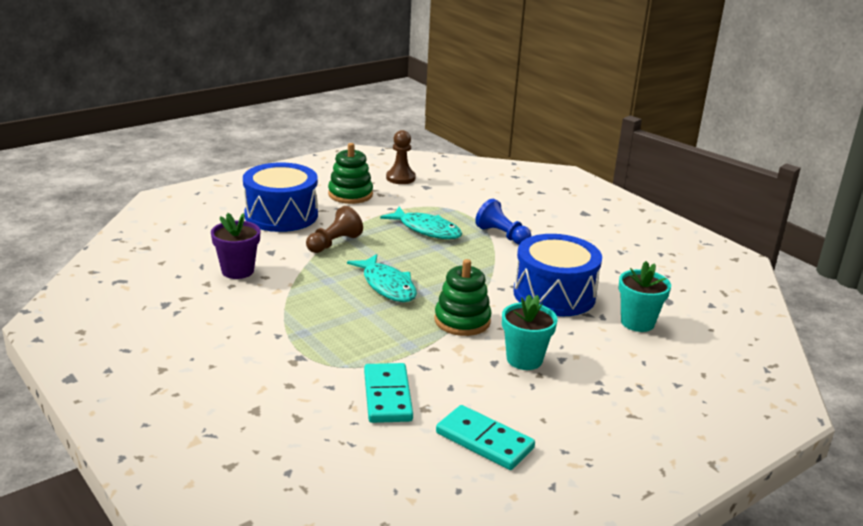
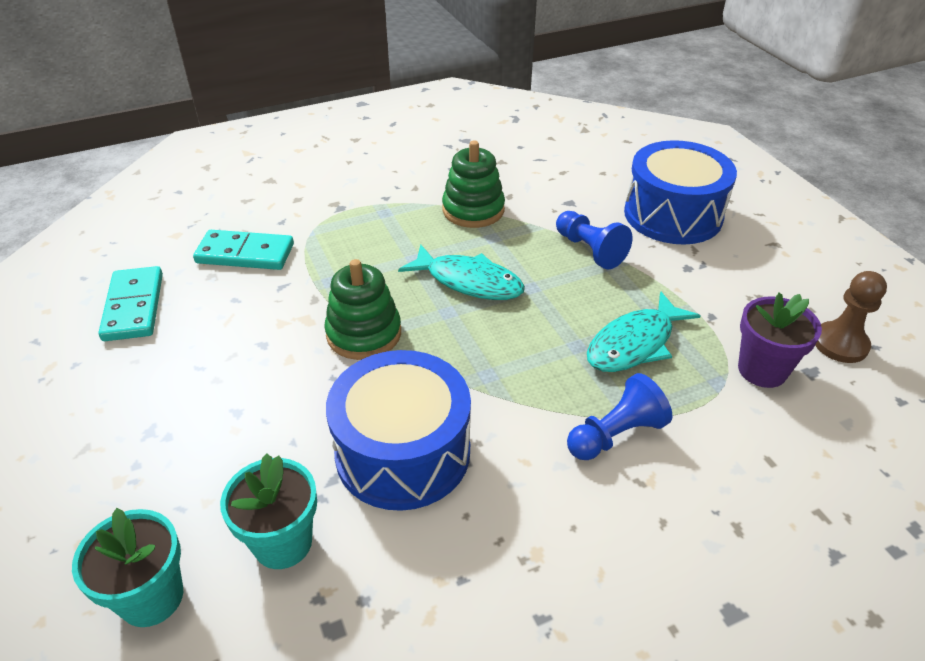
camera: 105 degrees right, 15 degrees up
(237, 271) = (525, 179): purple flower pot -> purple flower pot (762, 370)
(334, 243) = (589, 250): brown pawn -> blue pawn
(350, 194) = (754, 280): green stacking toy -> green stacking toy (473, 210)
(387, 286) = (469, 281): turquoise fish -> turquoise fish turned 135 degrees counterclockwise
(484, 441) = (133, 307): turquoise domino -> turquoise domino turned 60 degrees counterclockwise
(524, 359) = (253, 373): turquoise flower pot -> turquoise flower pot (151, 597)

